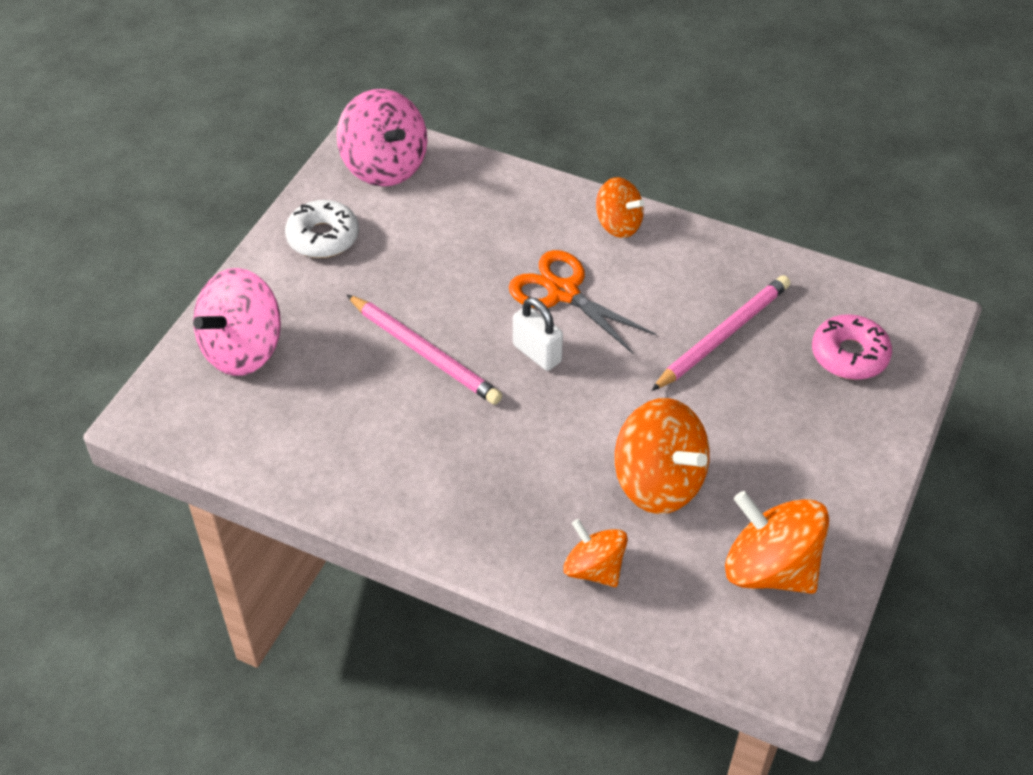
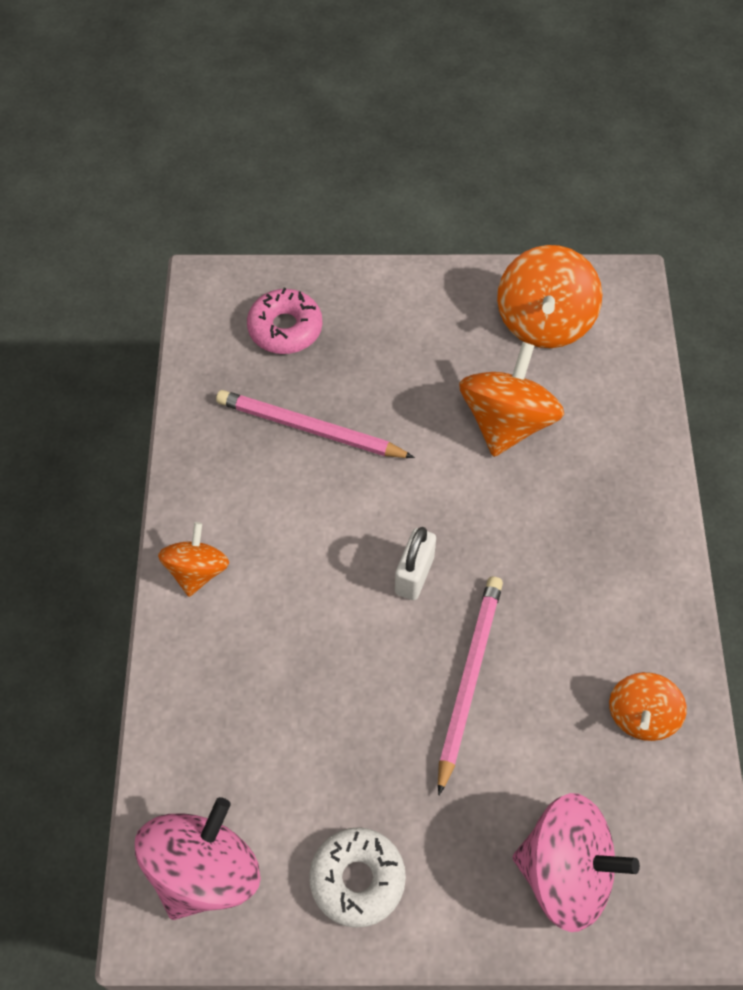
camera: 115 degrees left, 10 degrees up
(563, 292) = (321, 584): orange scissors -> none
(594, 569) = (621, 437): orange spinning top -> orange spinning top (641, 716)

